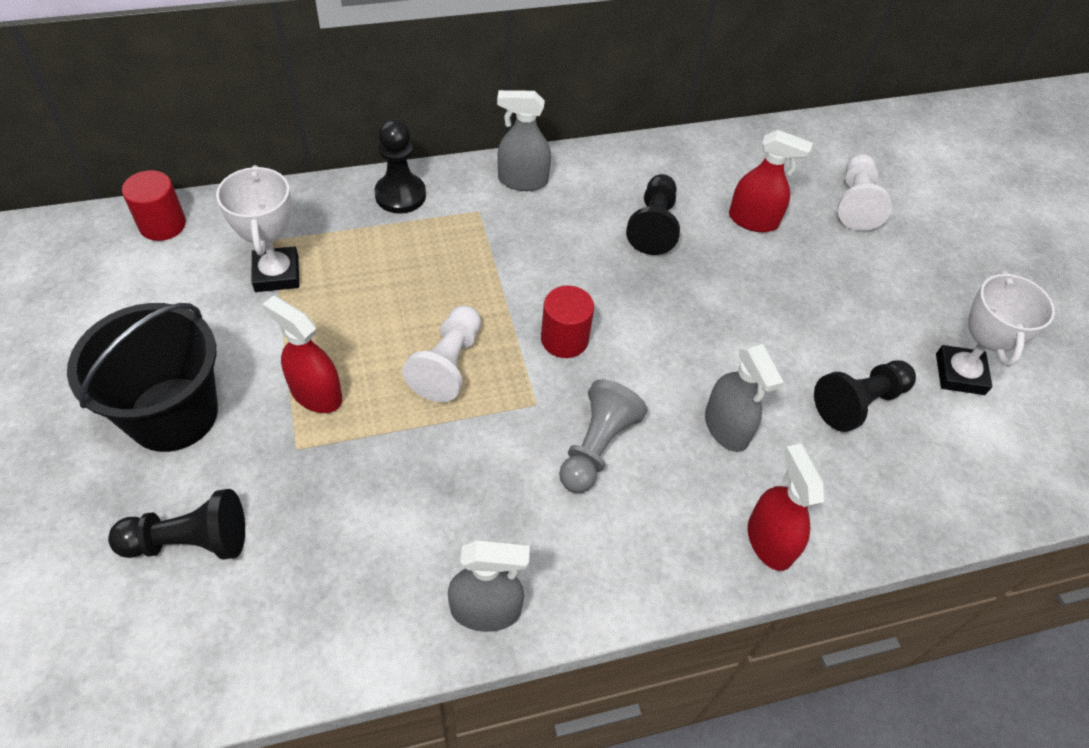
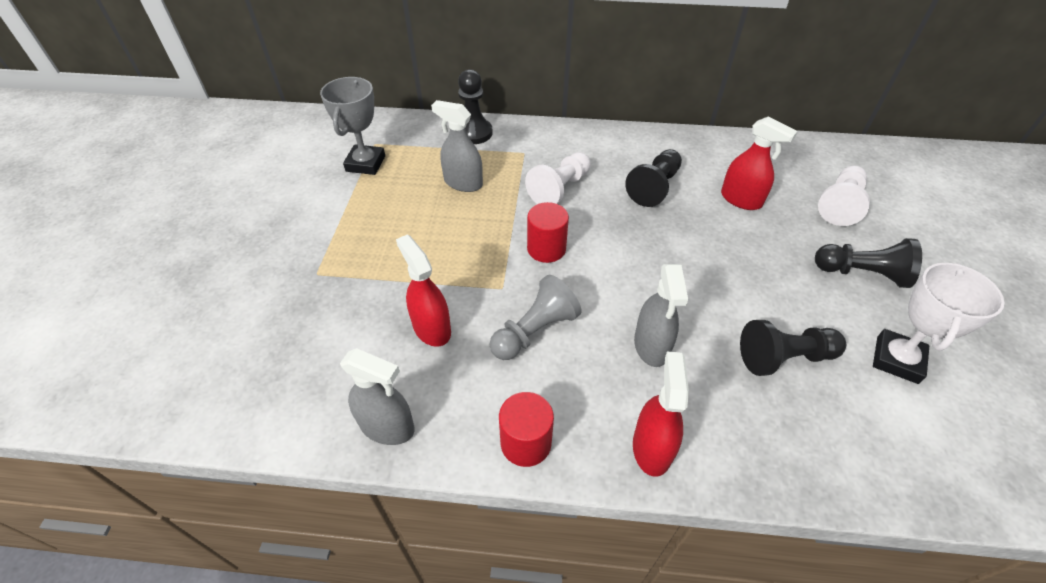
camera: 25 degrees right, 5 degrees down
(162, 225) = (312, 122): red cylinder -> red cylinder (526, 443)
(173, 414) = (252, 232): black bucket -> none
(190, 541) = (214, 314): black pawn -> black pawn (861, 273)
(276, 274) = (365, 164): white trophy -> grey trophy
(316, 394) = (349, 242): red spray bottle -> red spray bottle (431, 328)
(448, 364) = (450, 245): white pawn -> white pawn (560, 189)
(522, 180) = (566, 139): grey spray bottle -> grey spray bottle (463, 183)

